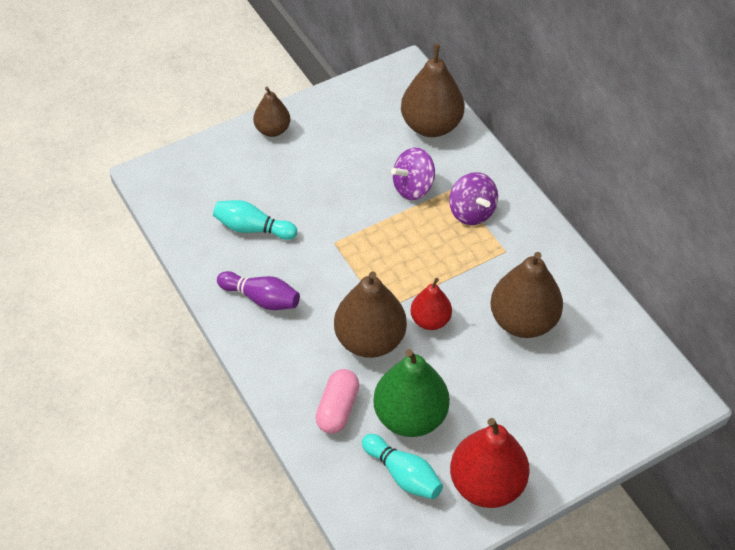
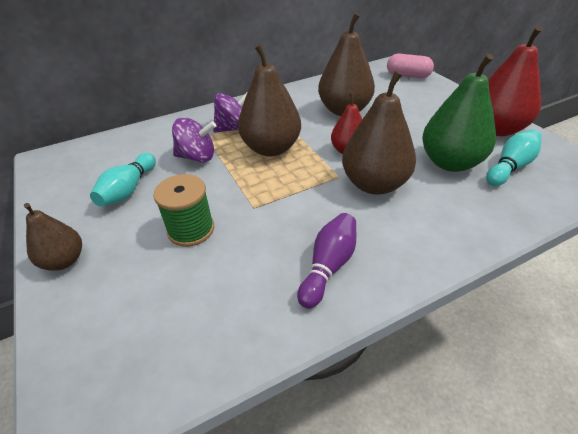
camera: 85 degrees left, 10 degrees down
(253, 228) = (220, 277): turquoise bowling pin -> turquoise bowling pin (128, 189)
(305, 201) = (191, 229): none -> green spool
(337, 409) = (459, 205): pink capsule -> pink capsule (408, 76)
(413, 187) = (197, 157): purple spinning top -> purple spinning top turned 60 degrees counterclockwise
(431, 126) = (127, 146): brown pear -> brown pear (271, 148)

